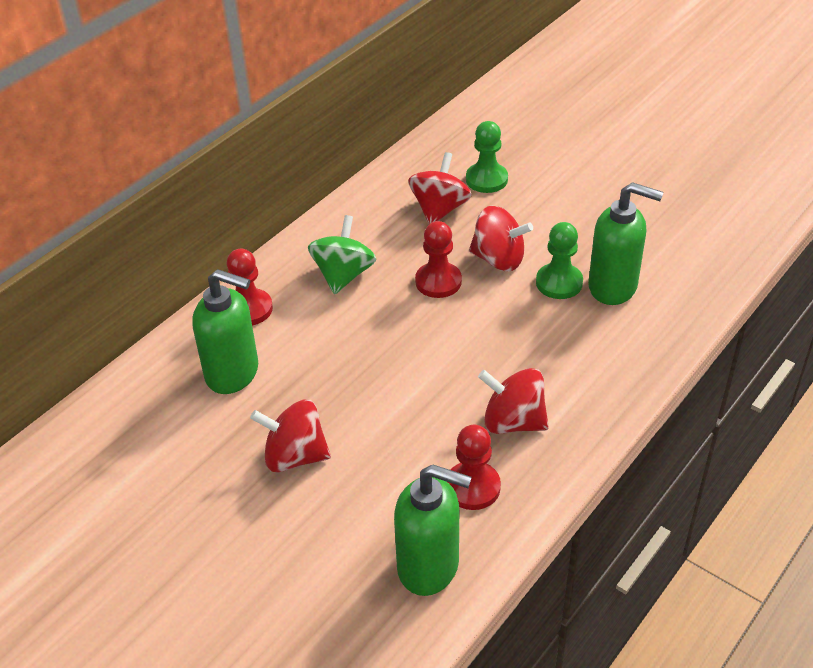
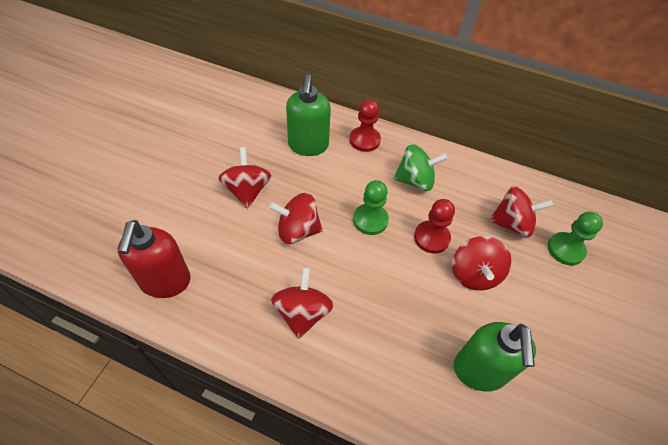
camera: 70 degrees right, 10 degrees up
(386, 408) = (297, 230): none -> red spinning top
(429, 566) = (165, 282): green soap dispenser -> red soap dispenser
(472, 487) = (236, 296): red pawn -> none
(559, 283) = (466, 324): green pawn -> green pawn (370, 220)

